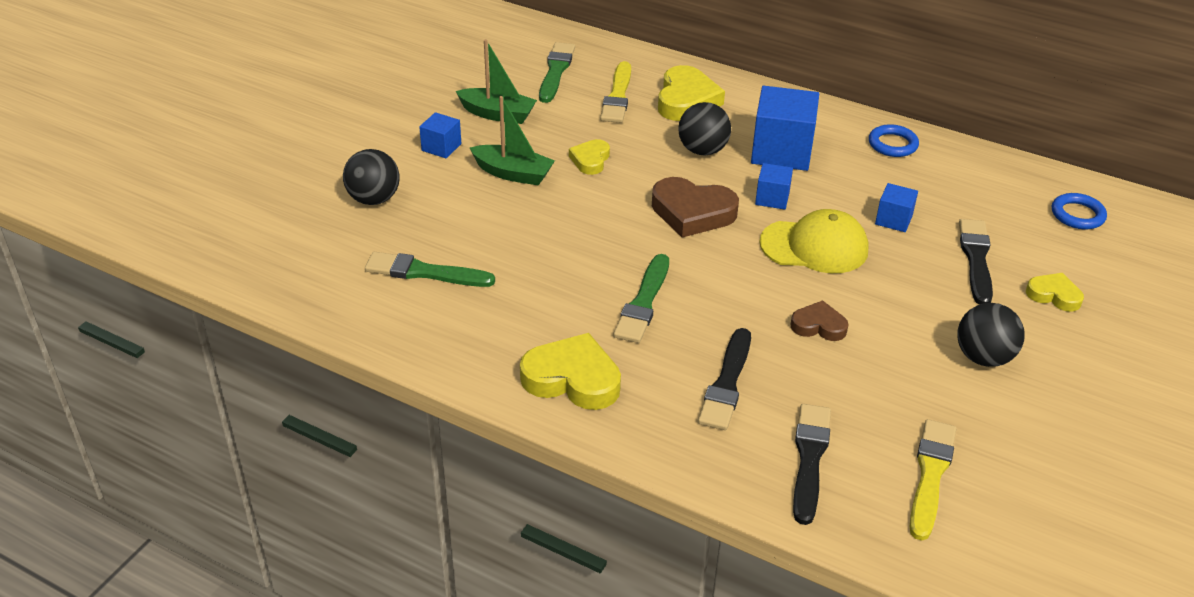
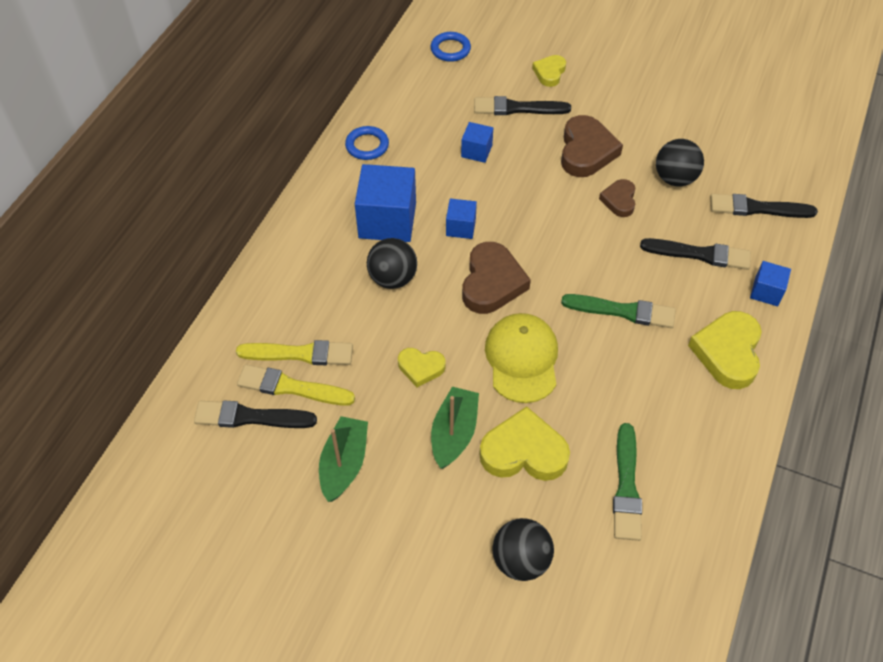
camera: 95 degrees left, 15 degrees up
(441, 147) = (415, 510): blue cube -> blue cube (766, 292)
(556, 71) = (250, 417): green brush -> black brush
(686, 100) = (304, 294): yellow heart -> yellow heart (524, 451)
(814, 246) = (522, 200): yellow cap -> yellow cap (522, 359)
(904, 309) = (586, 151): none -> brown heart
(930, 475) = (748, 149): yellow brush -> yellow brush (291, 387)
(983, 357) = (627, 114): black ball -> black ball (675, 178)

